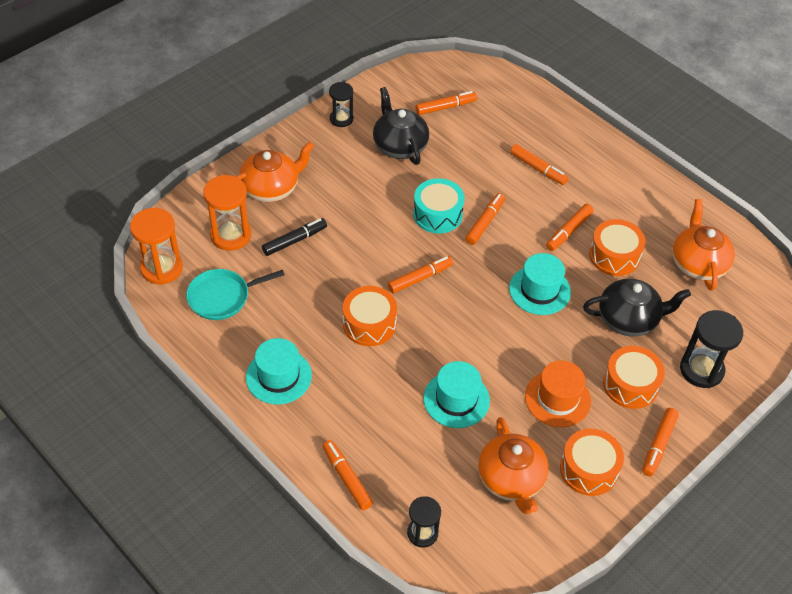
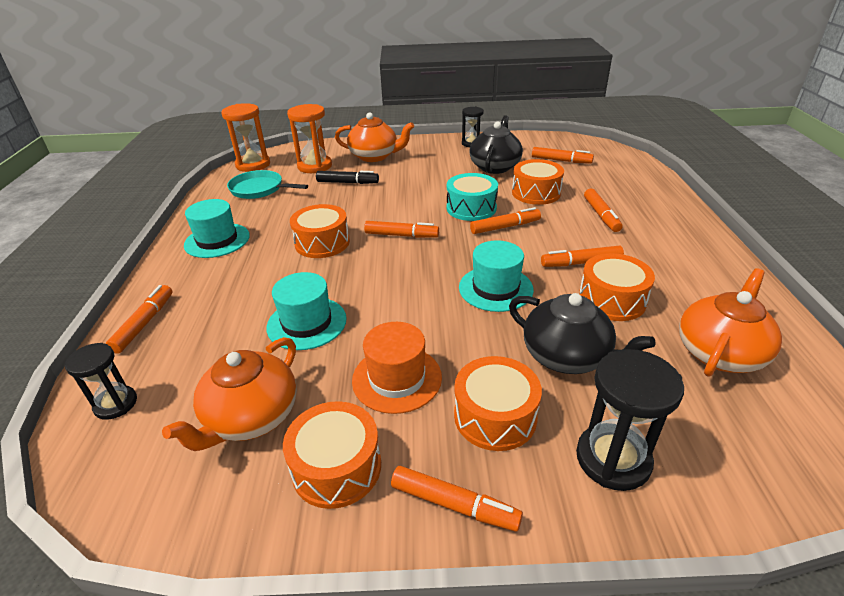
camera: 45 degrees right, 15 degrees down
(467, 166) = (536, 193): none -> orange drum
(658, 445) = (453, 504): orange marker -> orange marker turned 135 degrees counterclockwise

